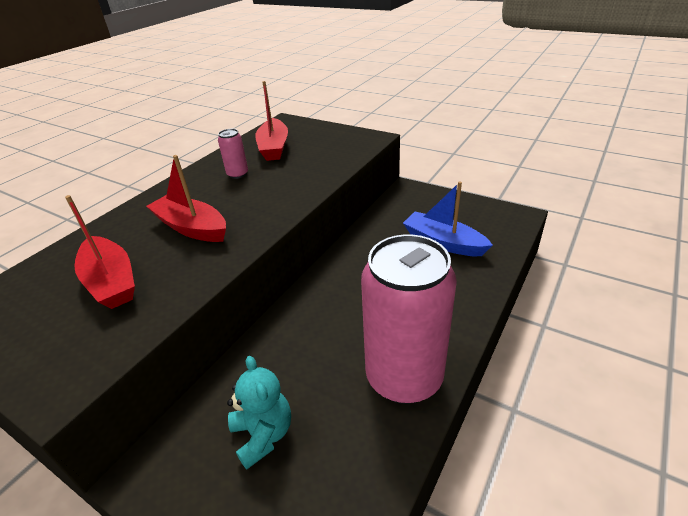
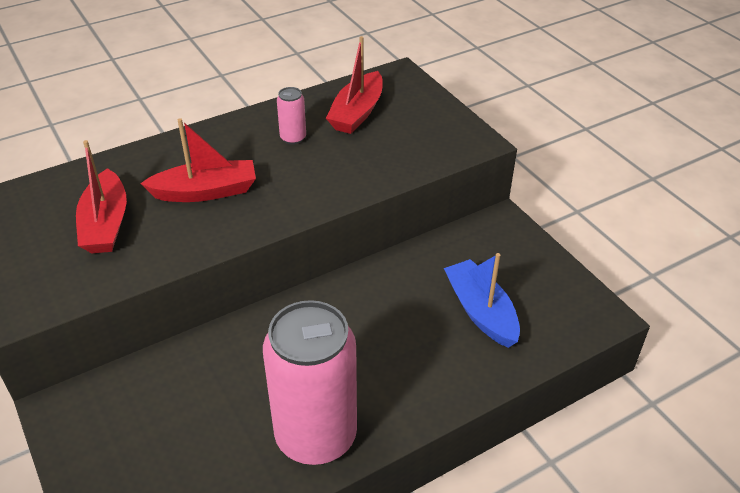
camera: 25 degrees right, 5 degrees up
(191, 228) = (206, 191): red boat -> red boat turned 105 degrees clockwise
(263, 434) = (163, 424): turquoise teddy bear -> none

